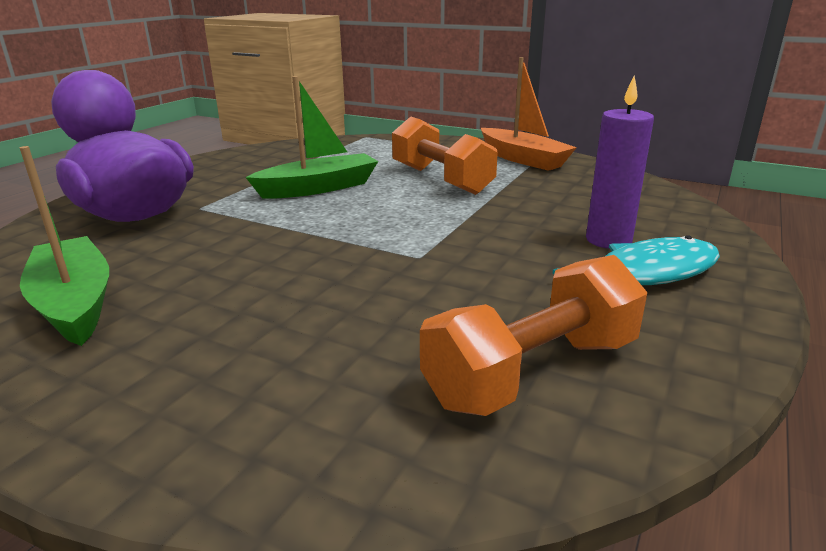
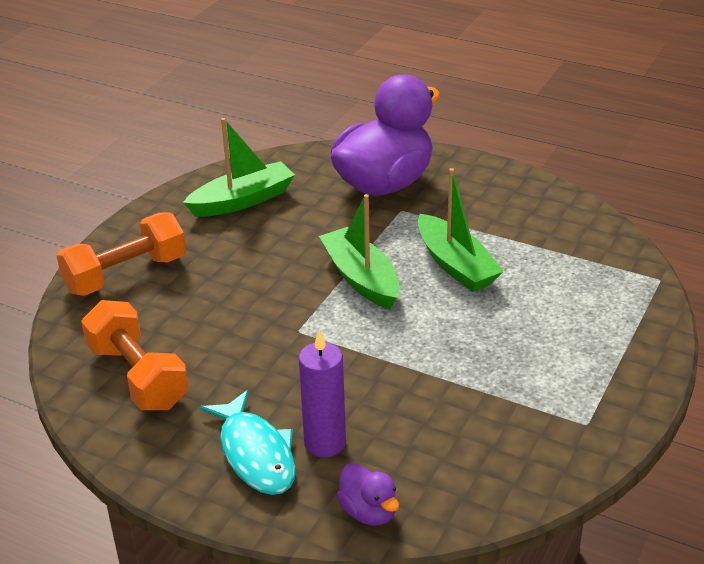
camera: 90 degrees right, 10 degrees up
(324, 226) = (361, 278): none -> green boat
(441, 180) = (490, 342): orange dumbbell -> orange dumbbell (126, 274)
(523, 159) = (581, 411): orange boat -> none
(688, 222) = (369, 512): none -> purple duck

